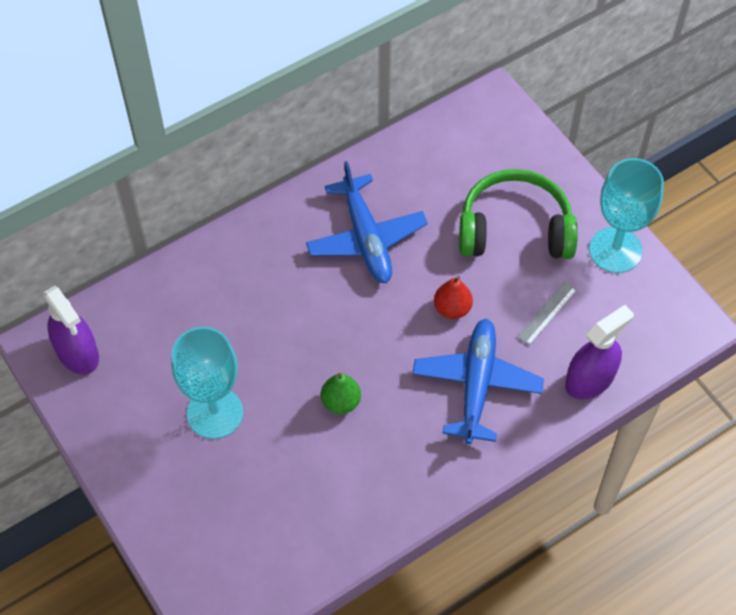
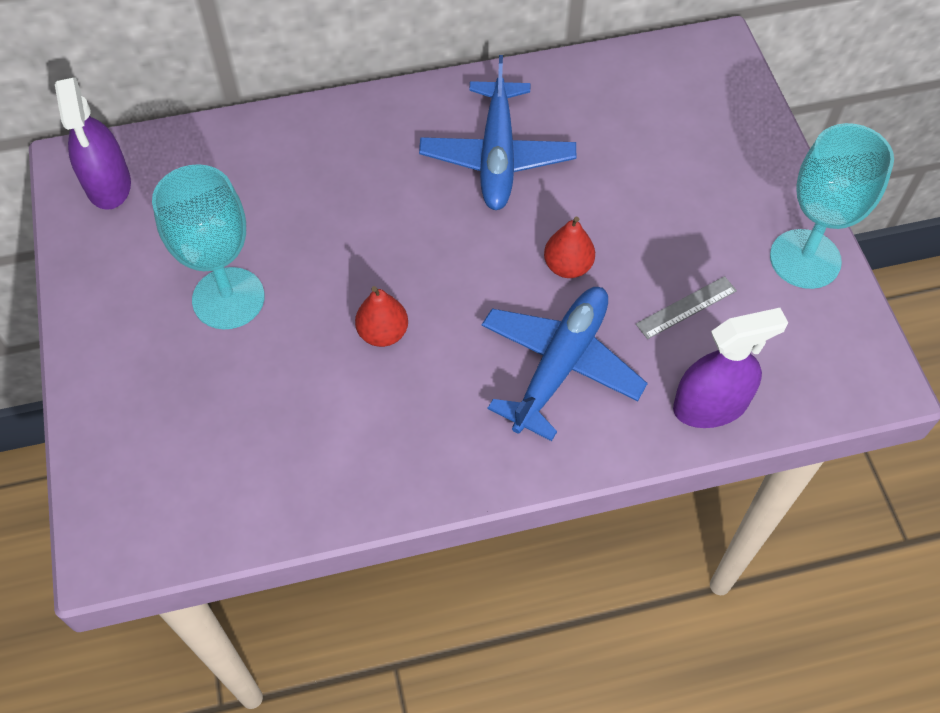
camera: 20 degrees right, 0 degrees up
(341, 402) = (383, 333): green pear -> red pear
(515, 229) = (684, 198): green headphones -> none

